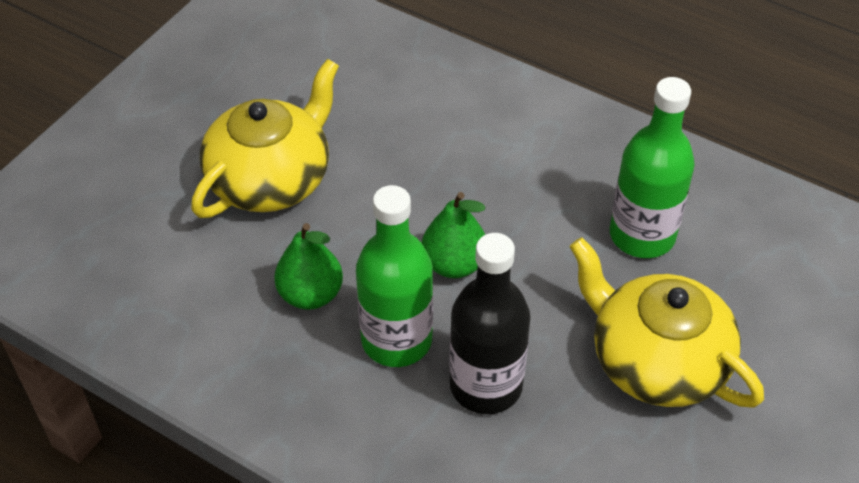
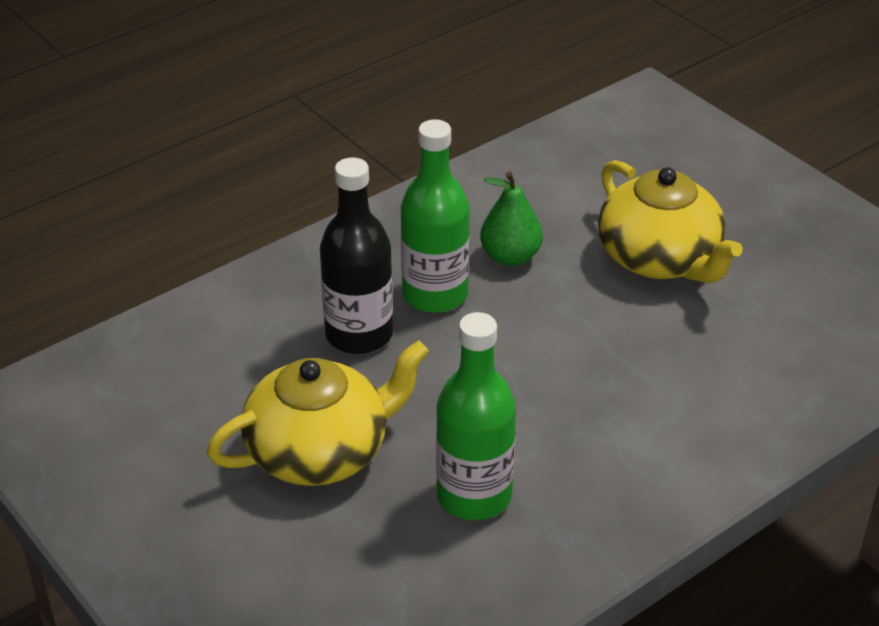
camera: 110 degrees right, 10 degrees down
(454, 264) = (502, 350): green pear -> none

